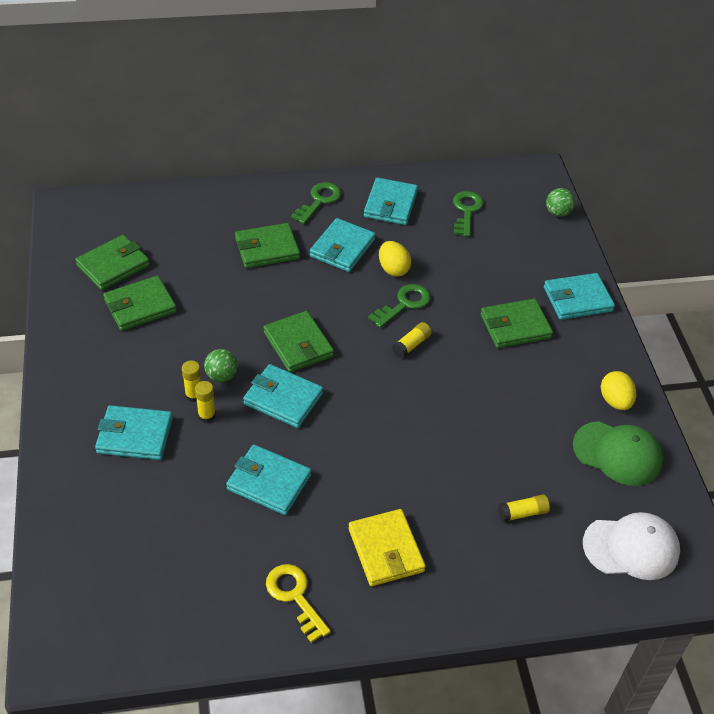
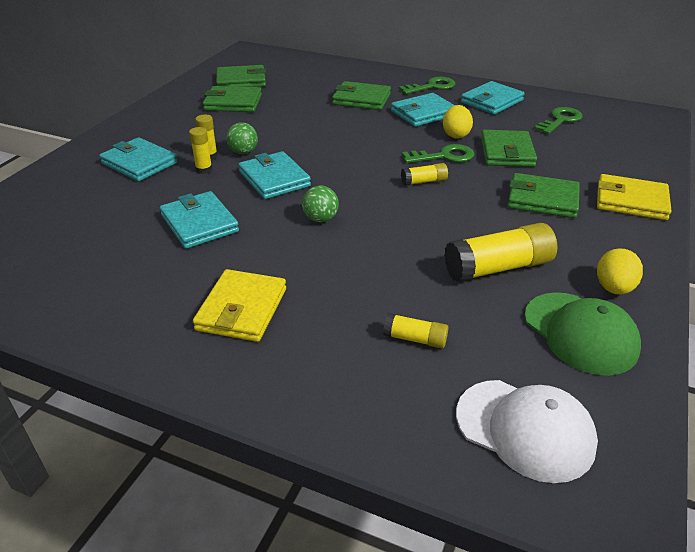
camera: 35 degrees right, 10 degrees down
(295, 596) = (121, 307): yellow key -> none
(298, 344) = (324, 153): green wallet -> green wallet (507, 152)
(531, 418) = (498, 268): none -> yellow glue stick
(557, 213) = (657, 142): green ball -> green ball (320, 219)
(577, 299) = (631, 201): turquoise wallet -> yellow wallet

